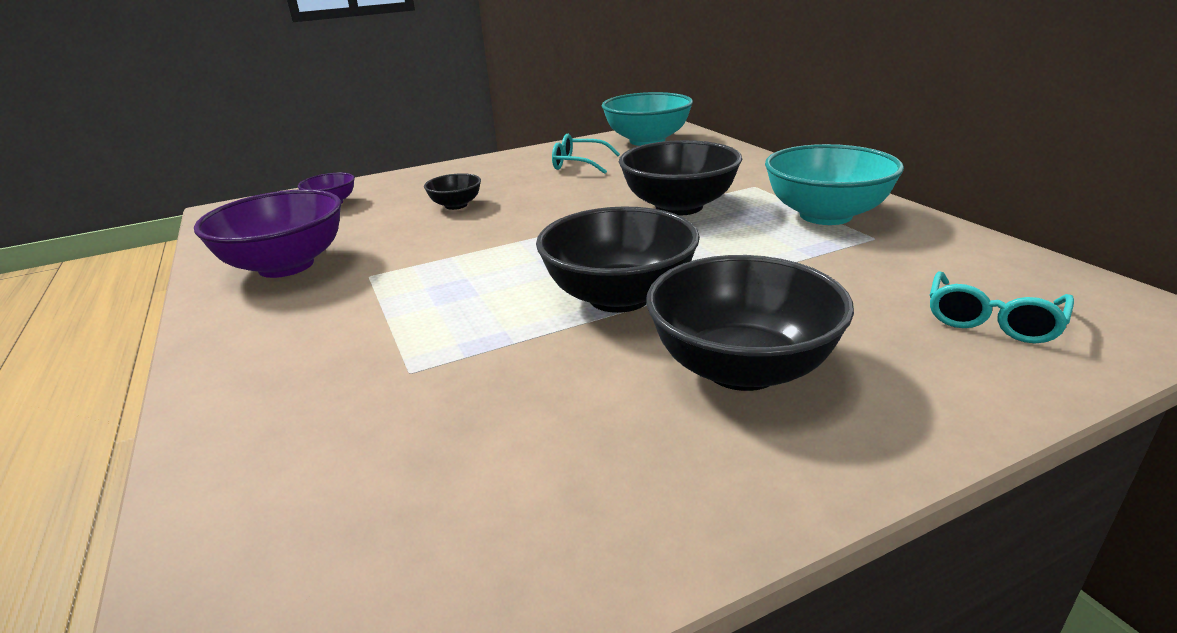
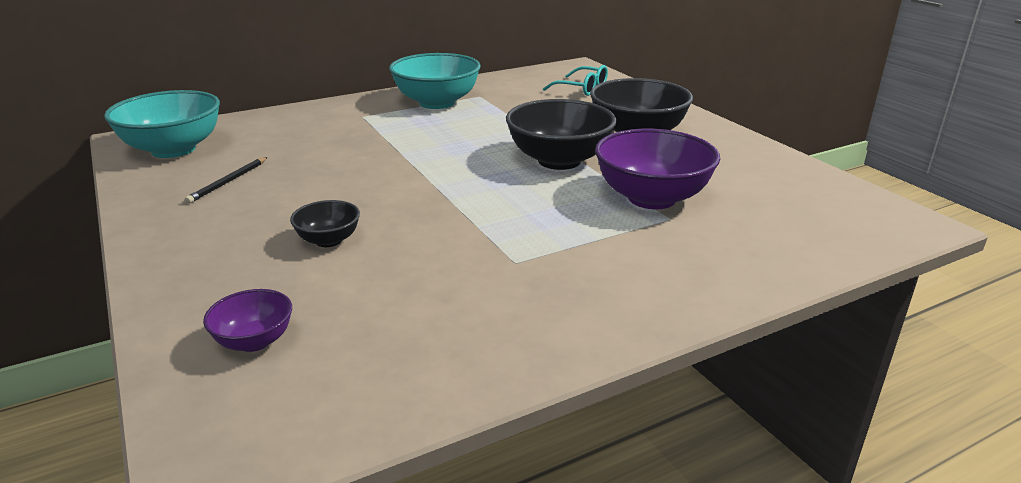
camera: 95 degrees left, 0 degrees up
(286, 265) = (481, 322): purple bowl -> purple bowl (651, 198)
(578, 164) = (228, 182): turquoise glasses -> black pencil
(679, 206) = (395, 141): black bowl -> none

